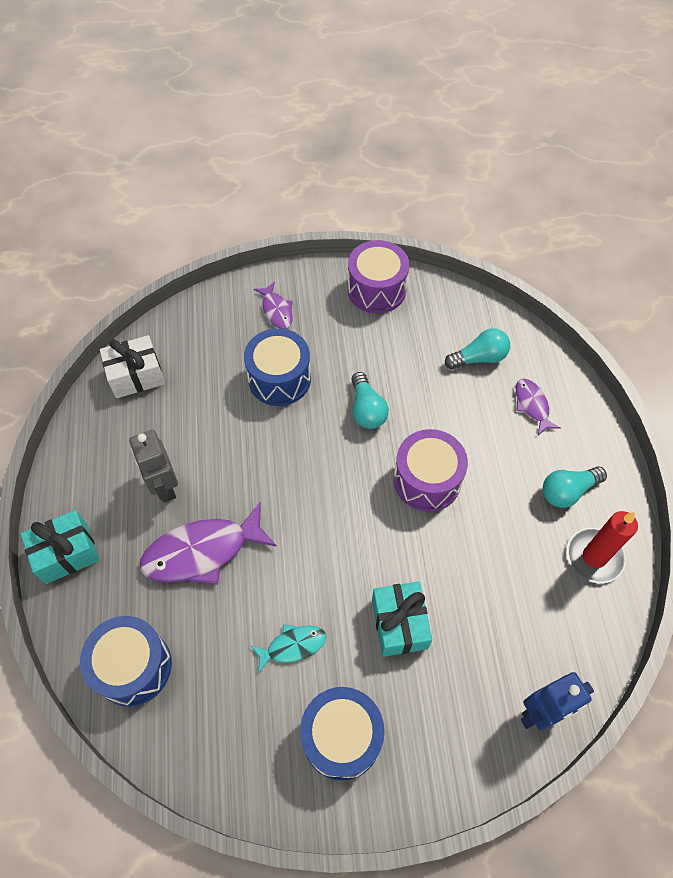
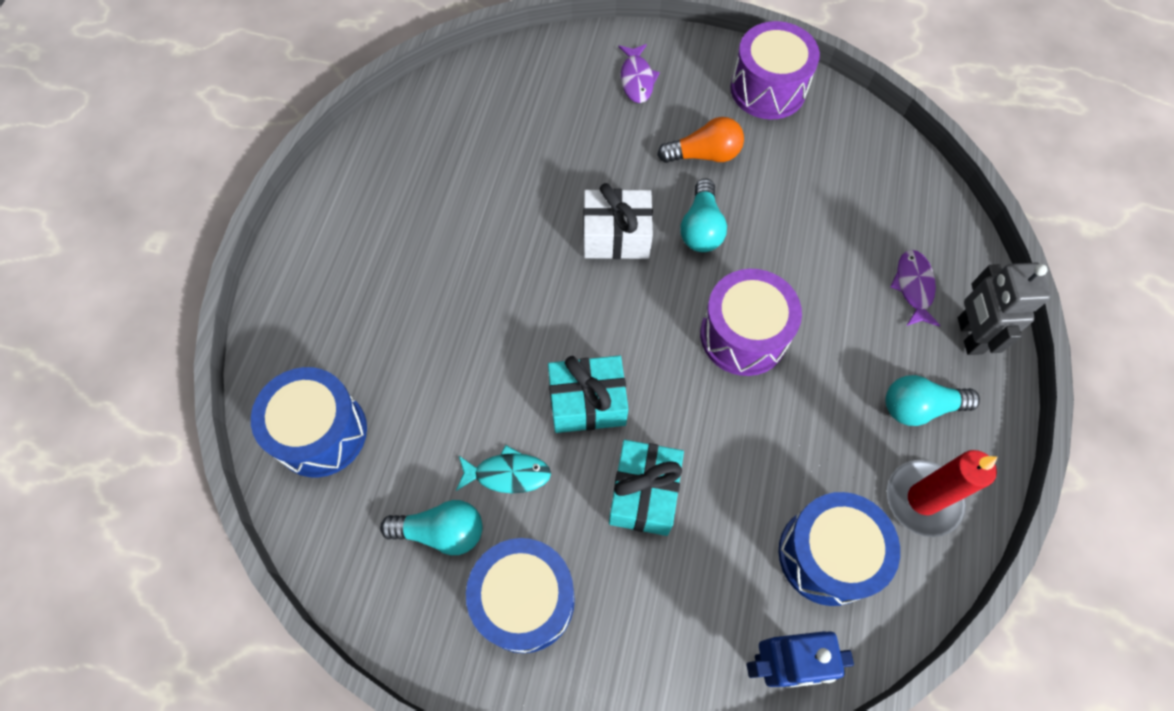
camera: 20 degrees right, 5 degrees up
(66, 553) = (296, 281): turquoise gift -> turquoise gift (587, 403)
(136, 376) = (446, 107): white gift -> white gift (616, 236)
(164, 487) = (431, 243): grey robot -> grey robot (969, 335)
(202, 552) = (445, 330): purple fish -> none
(279, 379) = (610, 160): blue drum -> blue drum (827, 555)
(348, 353) = (704, 155): none -> orange light bulb
(479, 358) = (866, 208): turquoise light bulb -> turquoise light bulb (441, 531)

